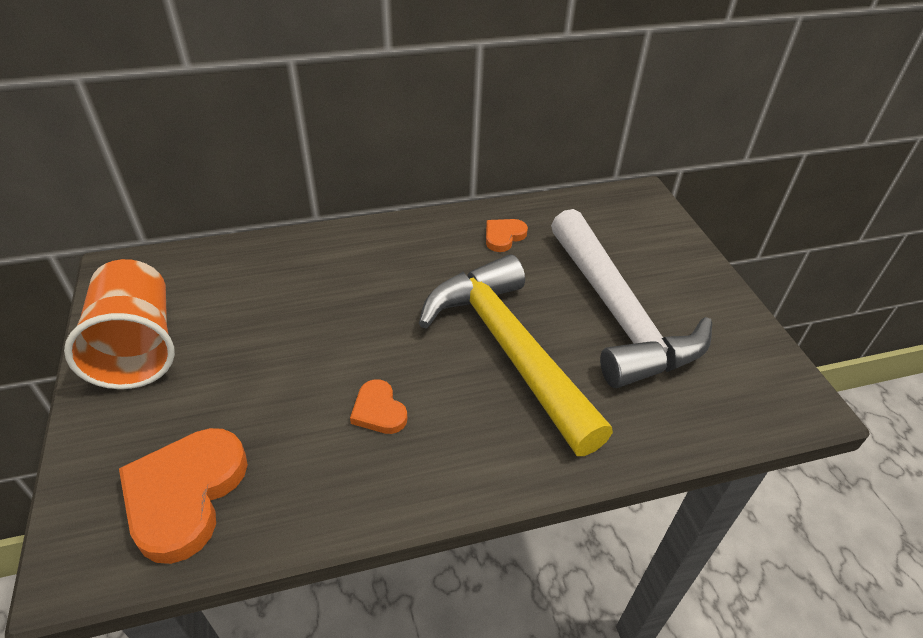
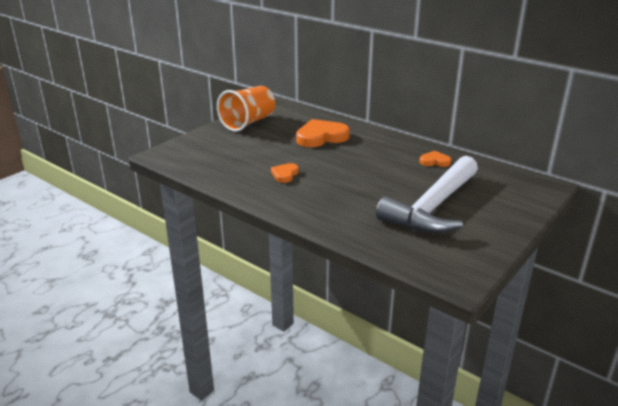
camera: 55 degrees right, 15 degrees down
(185, 495) = (202, 158): orange heart -> orange heart (321, 137)
(508, 348) = (362, 188): yellow hammer -> none

